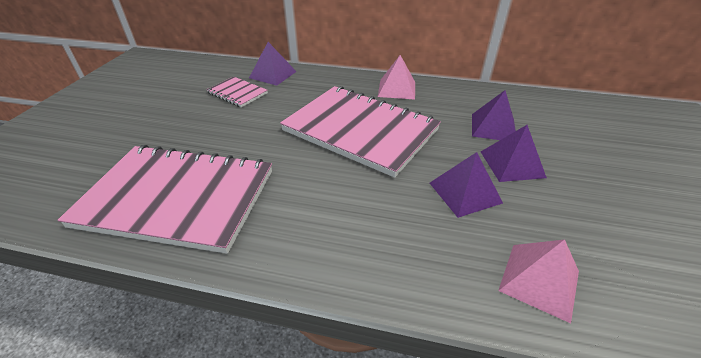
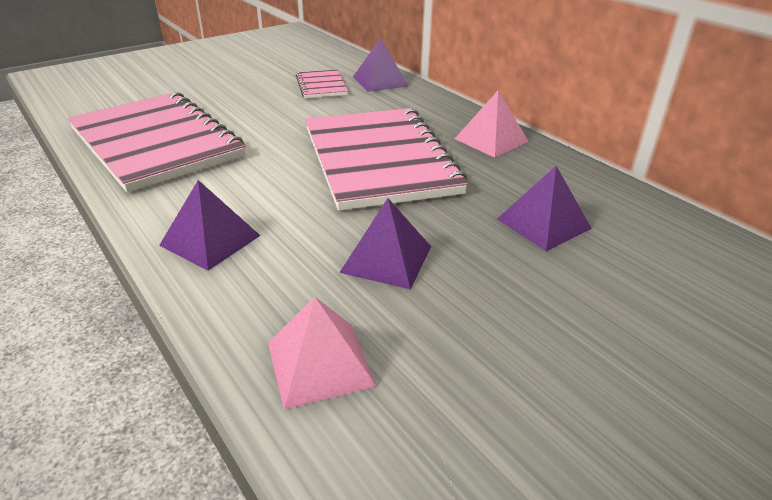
camera: 40 degrees right, 5 degrees down
(511, 164) = (494, 265): purple pyramid -> purple pyramid (210, 240)

